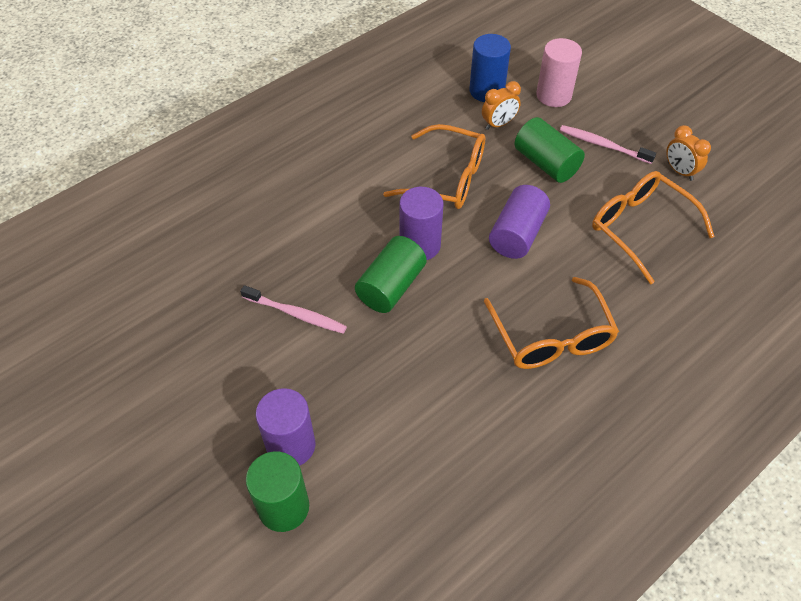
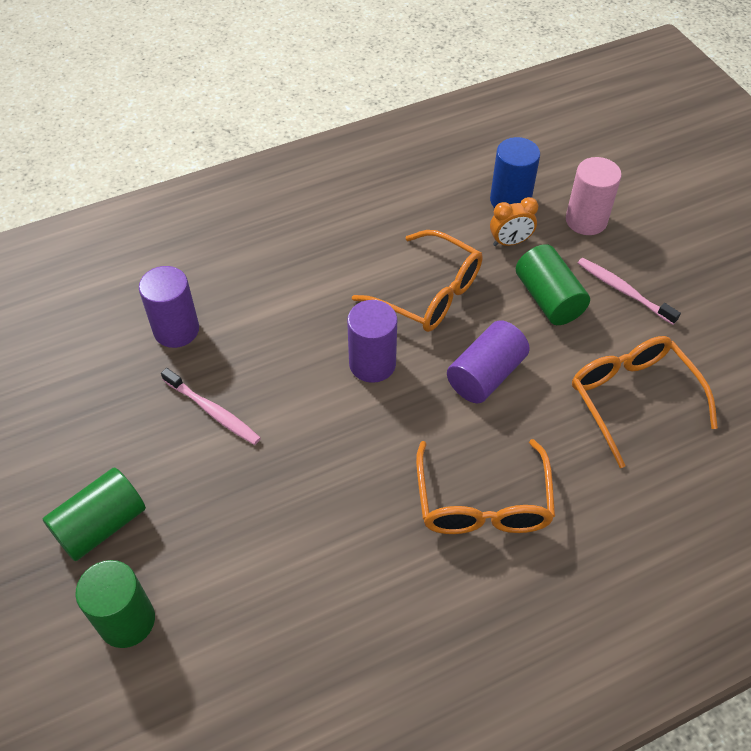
camera: 15 degrees right, 0 degrees up
(291, 445) = (157, 555): purple cylinder -> purple cylinder (176, 330)
(391, 286) = (324, 404): green cylinder -> green cylinder (101, 525)
(679, 171) = (704, 340): orange clock -> none

